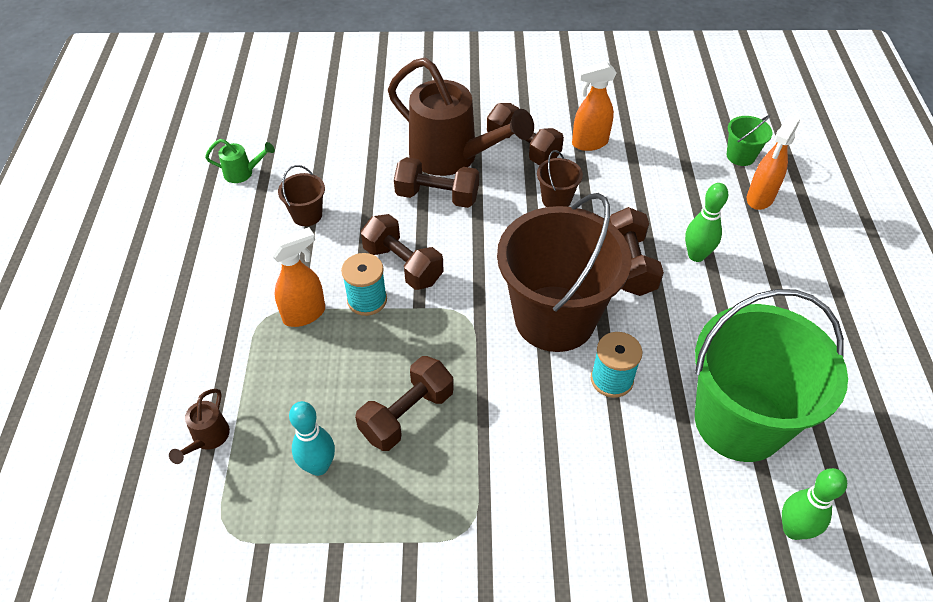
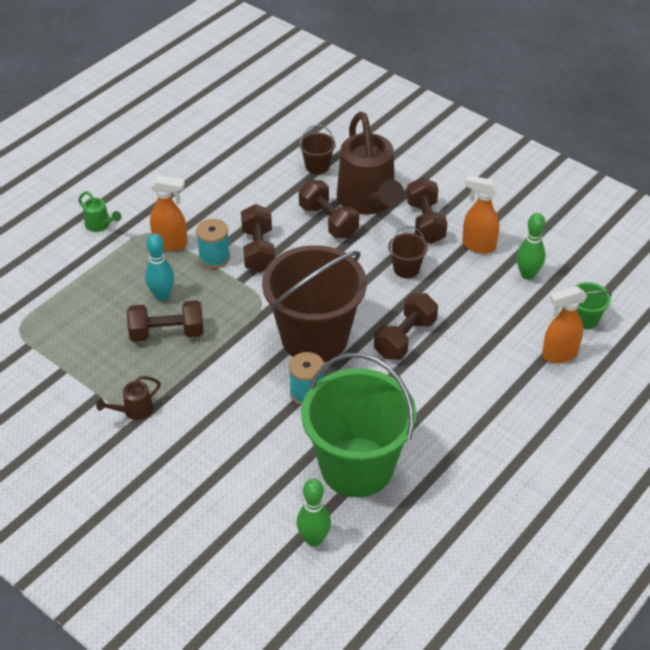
camera: 40 degrees right, 5 degrees down
(208, 438) = (54, 277): brown watering can -> brown watering can (134, 411)
(242, 173) = (224, 138): green watering can -> green watering can (100, 225)
(307, 215) = (234, 186): brown bucket -> brown bucket (317, 166)
(318, 466) = (93, 328): turquoise bowling pin -> turquoise bowling pin (162, 295)
(696, 255) = (459, 360): green bowling pin -> green bowling pin (527, 275)

